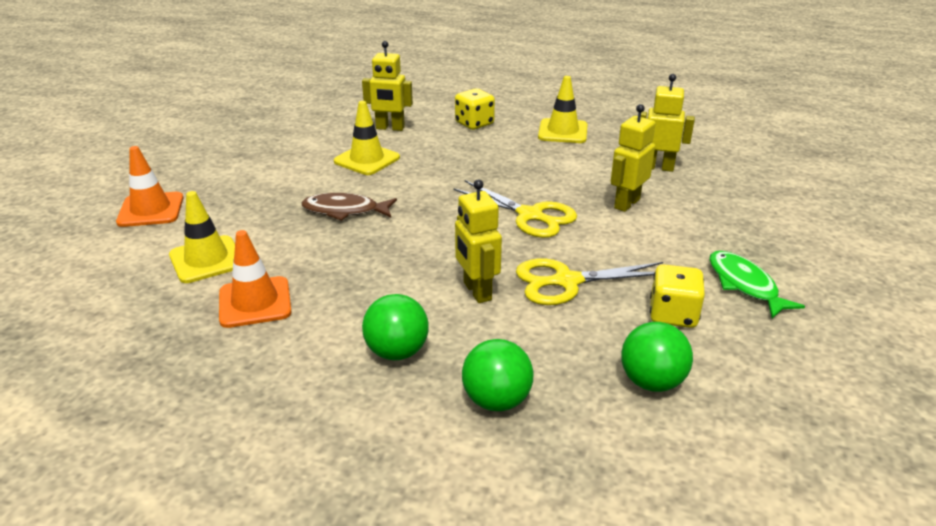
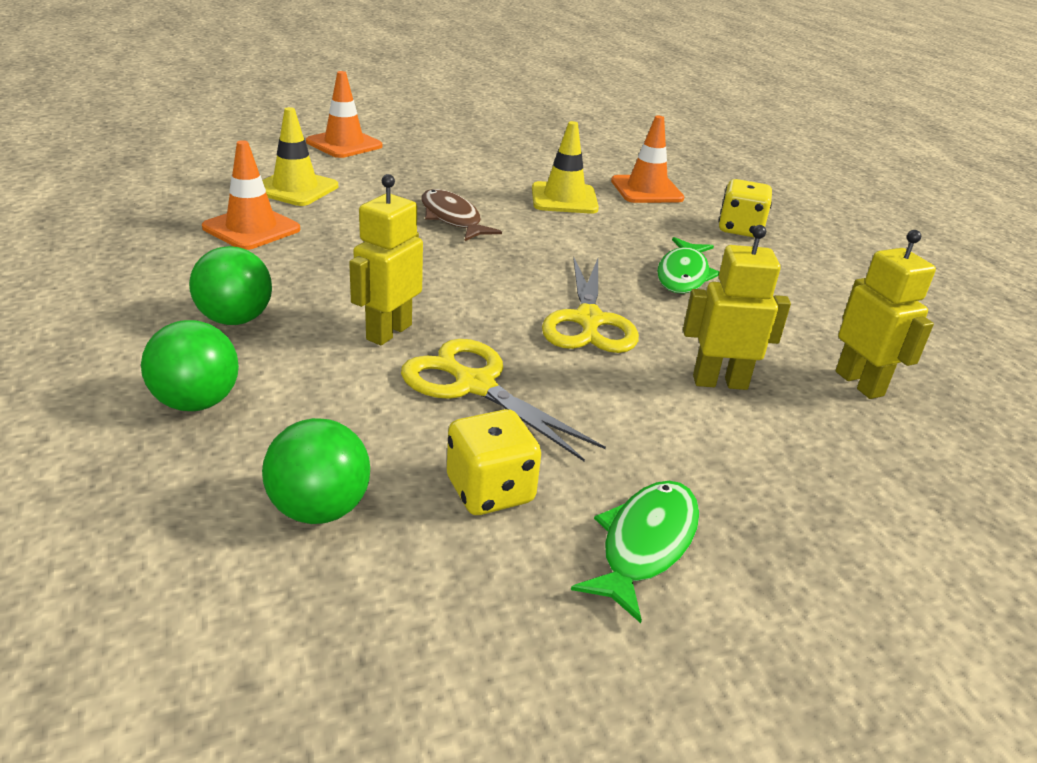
camera: 50 degrees right, 0 degrees up
(390, 128) = (646, 190): yellow robot -> orange traffic cone
(508, 164) = (683, 275): none -> green fish
(562, 131) = (825, 287): yellow traffic cone -> none

